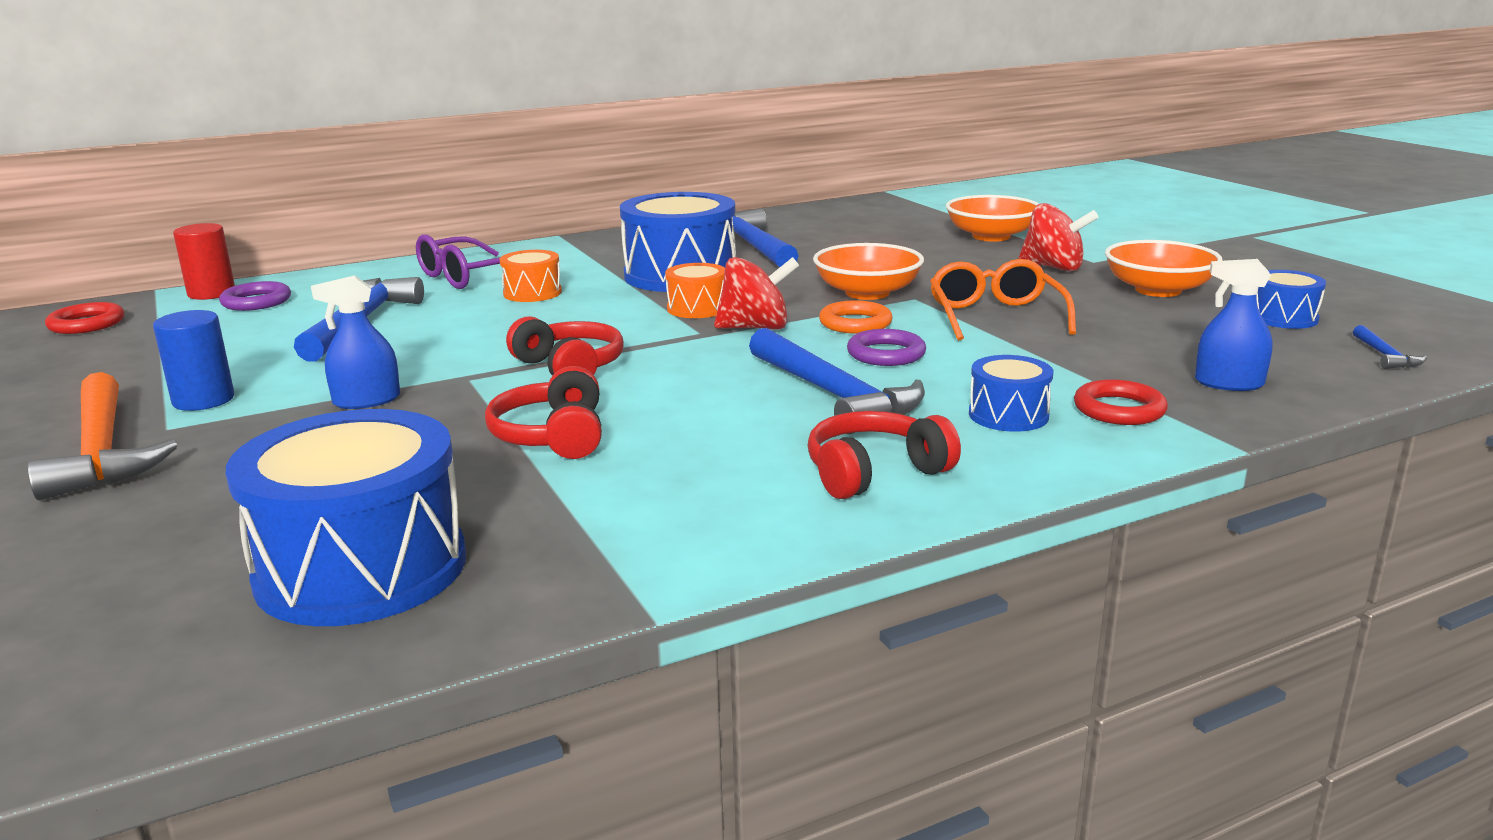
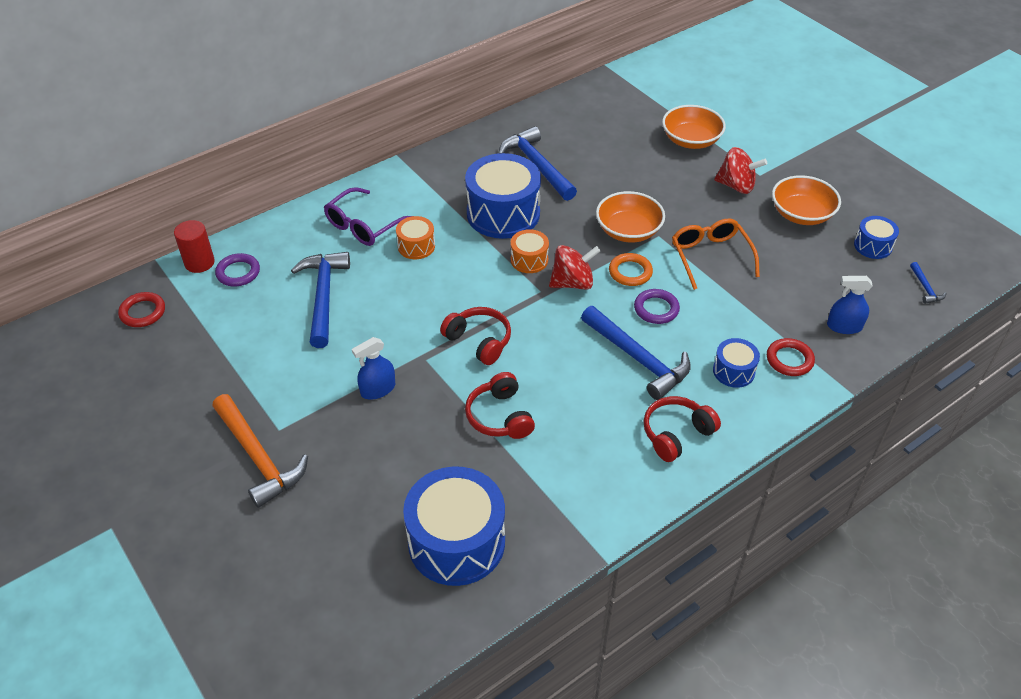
camera: 10 degrees left, 25 degrees up
(203, 400) = (281, 398): blue cylinder -> none

